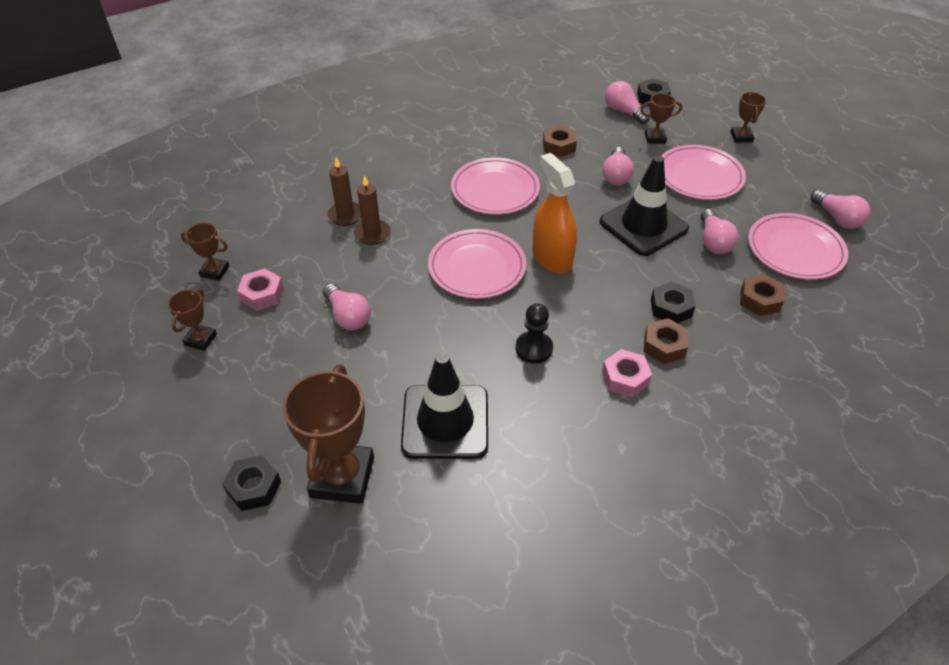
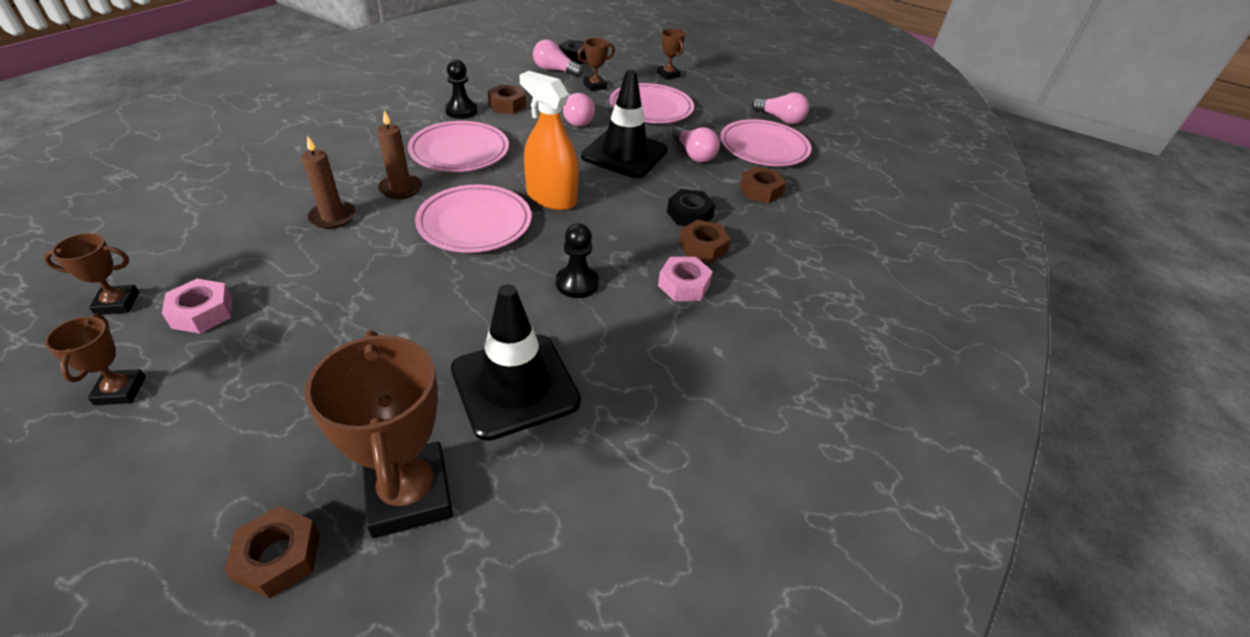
camera: 30 degrees left, 5 degrees down
(254, 487) = (278, 557): black nut -> brown nut
(345, 215) = (290, 206): brown candle -> brown candle (400, 189)
(348, 316) = (337, 307): pink light bulb -> none
(515, 145) = (461, 111): none -> black pawn

